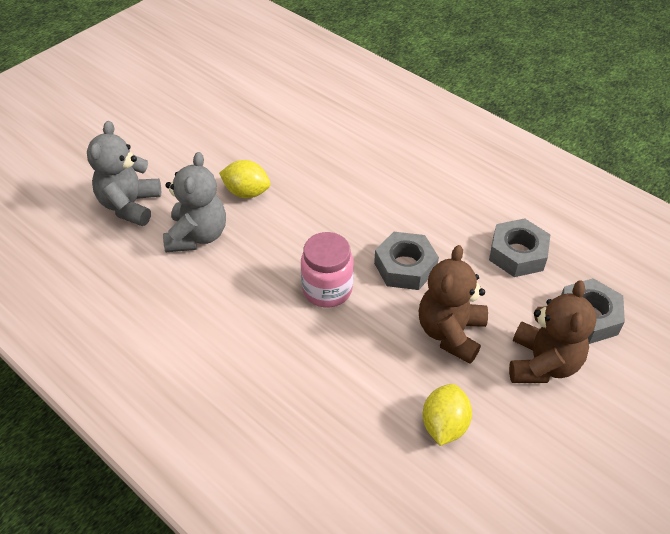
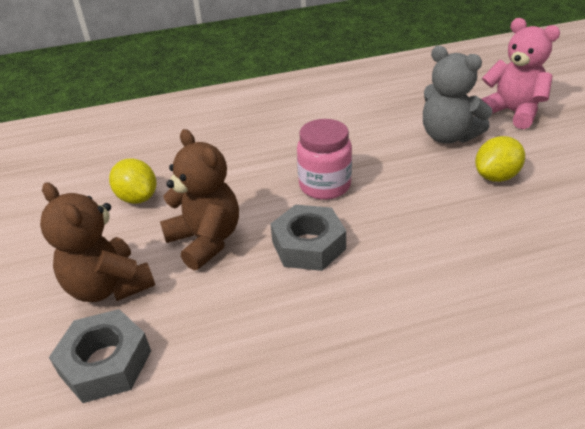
camera: 125 degrees right, 10 degrees down
(130, 205) = (512, 112): grey teddy bear -> pink teddy bear
(517, 254) = (244, 354): grey nut -> none

